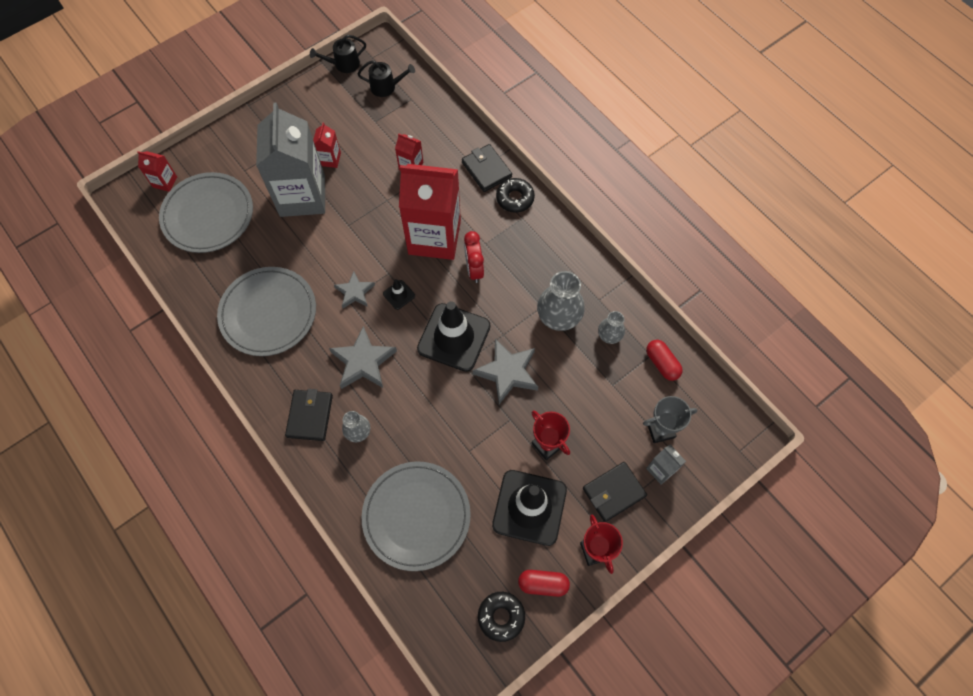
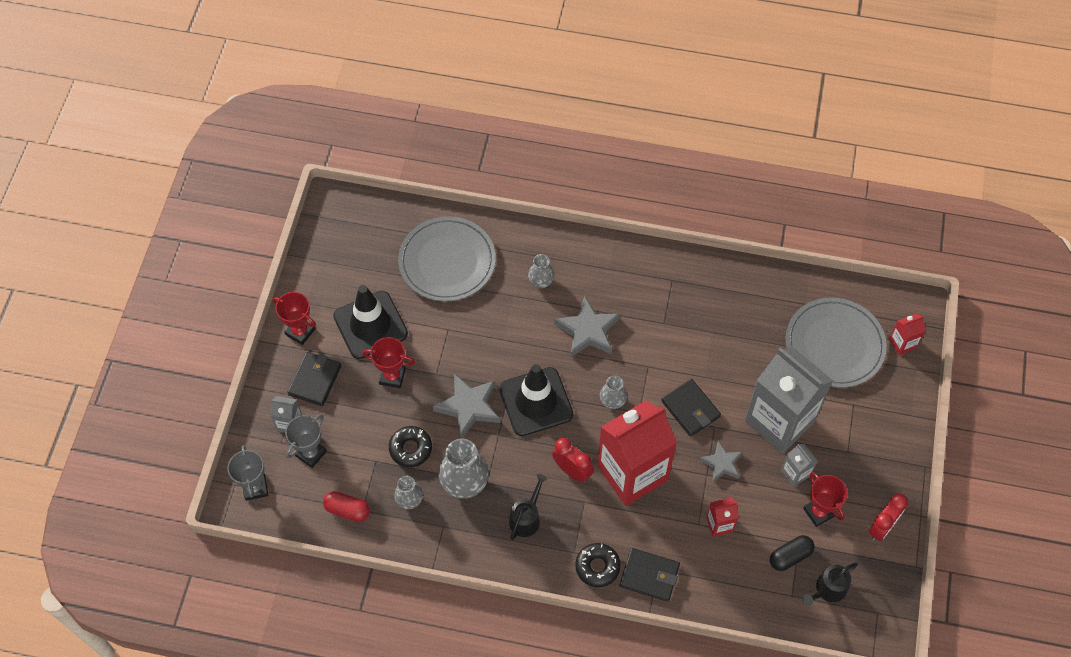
camera: 140 degrees right, 5 degrees down
(268, 313) = (697, 310): grey plate -> none
(310, 416) = (587, 266): black wallet -> black wallet (690, 409)
(315, 94) = (882, 527): none -> red clock
(330, 159) = (795, 473): red carton -> grey carton
(342, 128) = (818, 512): none -> red trophy
(344, 64) = (893, 581): black watering can -> black watering can (526, 518)
(355, 292) = (649, 376): grey star -> grey star (721, 463)
(388, 118) = (790, 556): none -> black capsule
(399, 295) = (612, 401): black traffic cone -> grey vase
(501, 616) = (335, 247): black donut -> black donut (410, 449)
(543, 584) = (321, 285): red capsule -> none
(724, 435) = (255, 488): none -> grey trophy

